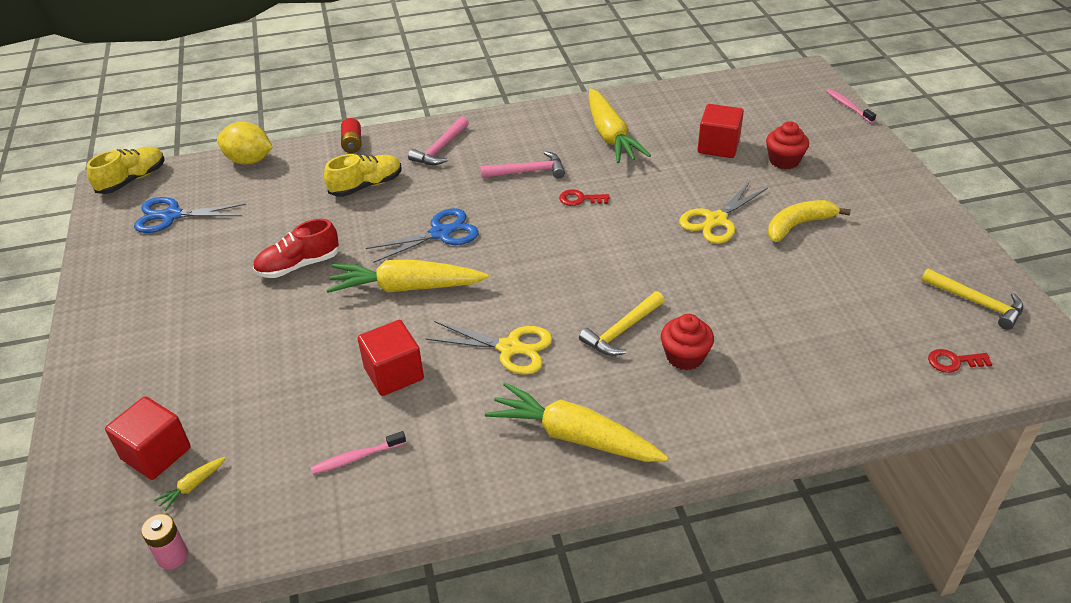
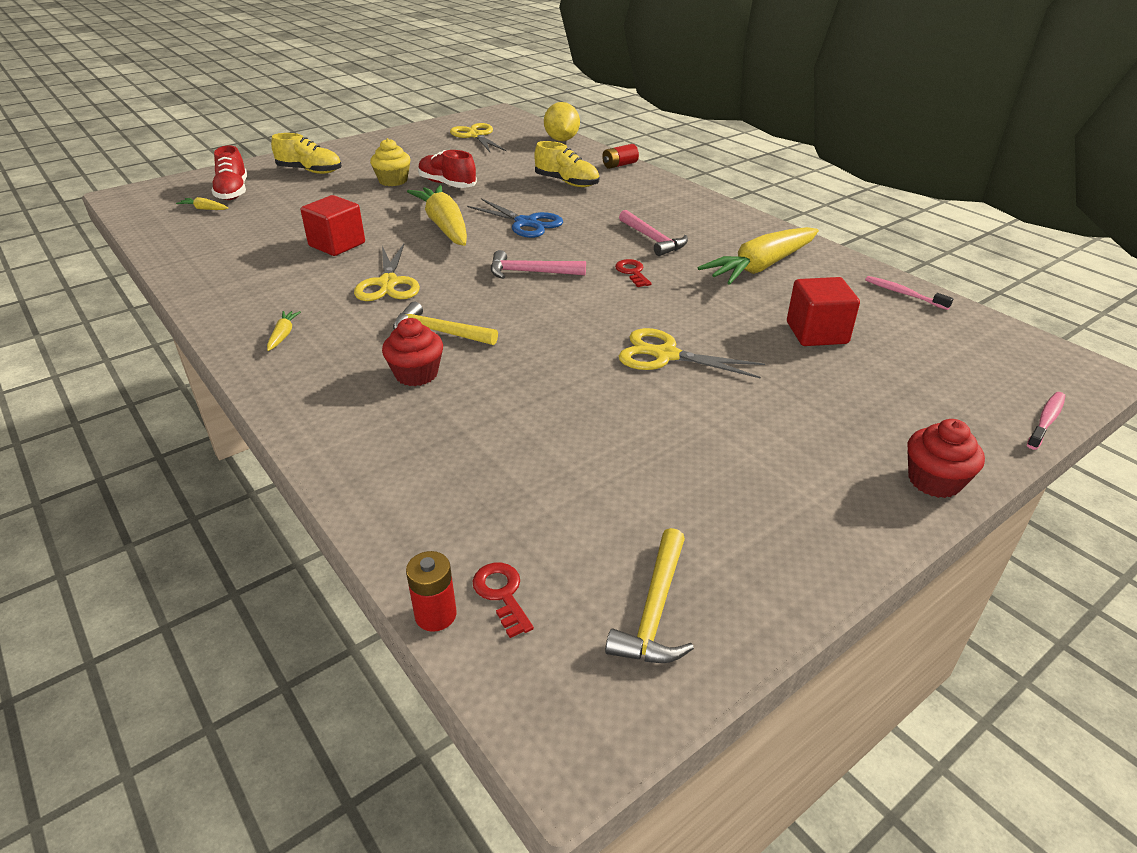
camera: 65 degrees right, 5 degrees down
(132, 180) = (507, 116): yellow shoe -> yellow shoe (310, 171)
(156, 453) = (233, 192): red cube -> red shoe
(171, 216) = (476, 136): blue scissors -> yellow scissors
(172, 556) = (142, 219): pink battery -> none
(251, 304) = (393, 181): none -> yellow cupcake
(356, 457) = (240, 252): pink toothbrush -> pink toothbrush (903, 294)
(440, 149) = (648, 197): pink hammer -> pink hammer (531, 272)
(574, 436) = (283, 335): yellow carrot -> yellow carrot, size x0.40
(784, 160) = (840, 384): red cupcake -> red cupcake (934, 481)
(798, 225) = (707, 415): yellow banana -> none
(967, 395) = (435, 615): none -> red battery

